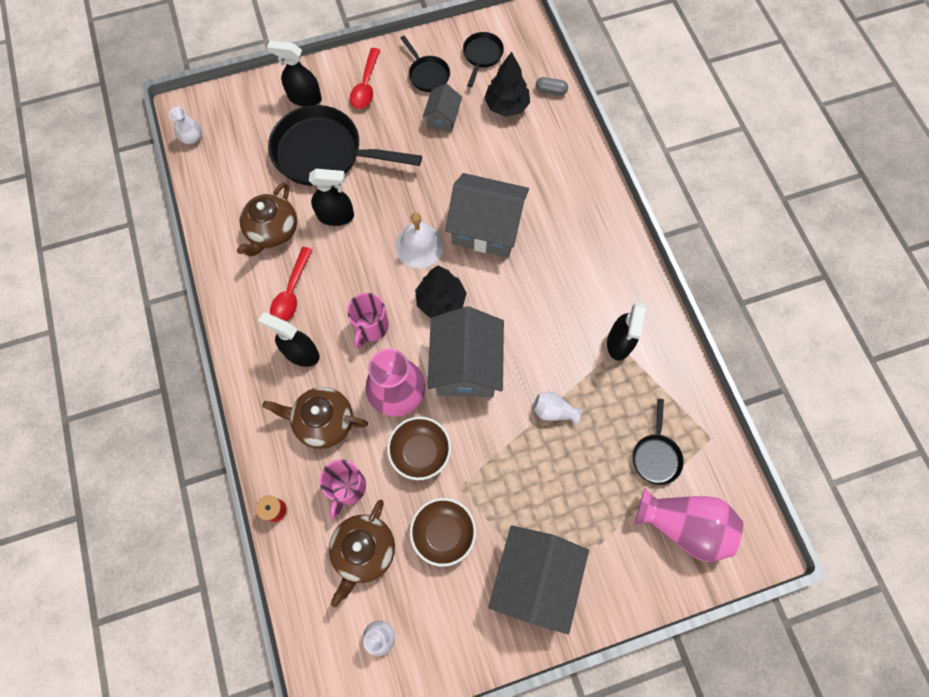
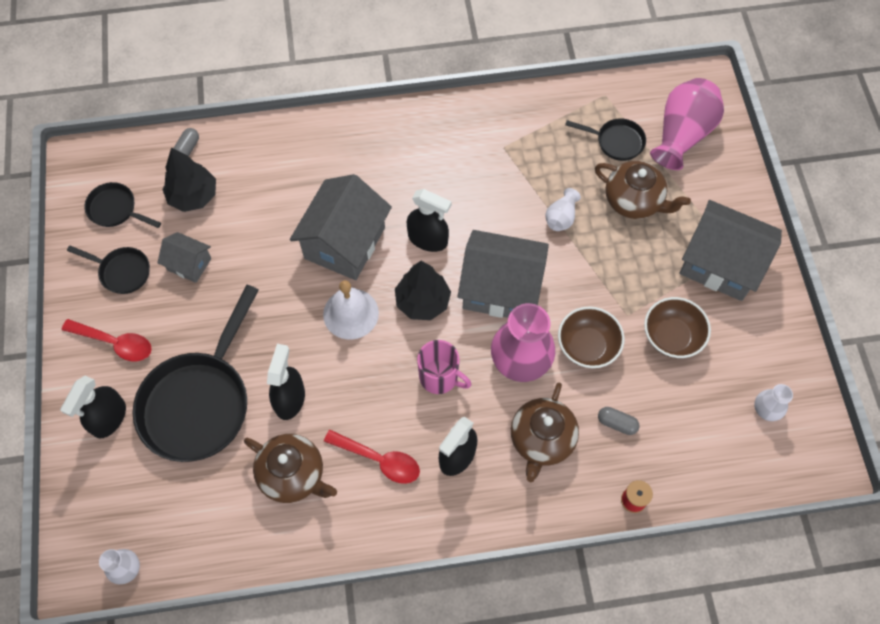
camera: 80 degrees left, 5 degrees down
(347, 488) = (617, 423): pink mug -> grey capsule
(364, 551) = (683, 414): brown teapot -> brown teapot (634, 201)
(427, 74) = (122, 272): black pan -> black pan turned 45 degrees clockwise
(619, 342) = (499, 147): black spray bottle -> black spray bottle (428, 239)

